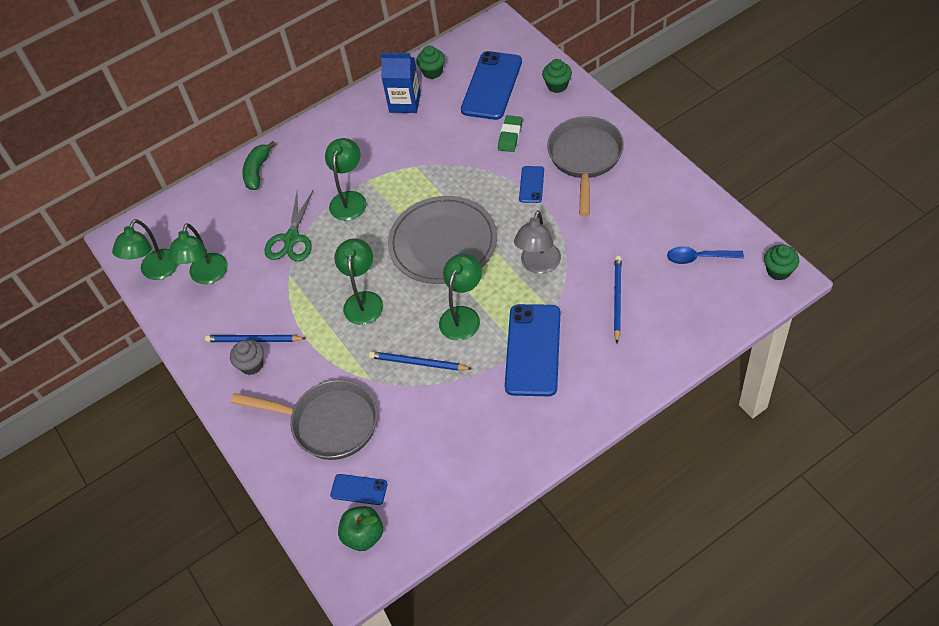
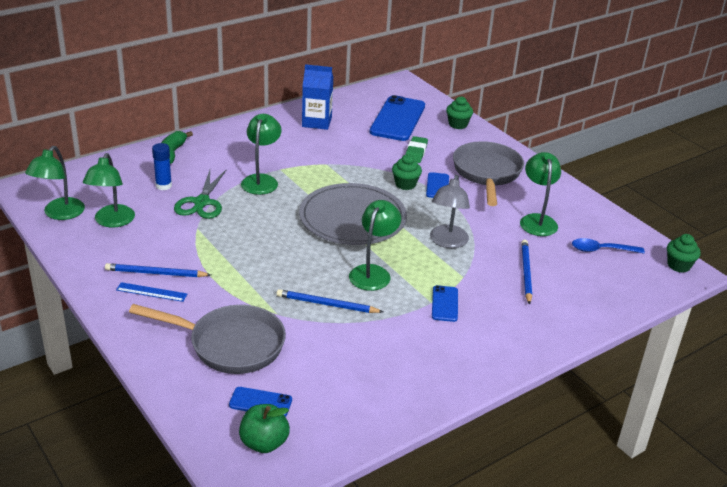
camera: 10 degrees left, 20 degrees down
(252, 219) = (163, 186): none -> blue glue stick
(252, 365) = (151, 292): grey cupcake -> blue ruler
(363, 300) = (272, 253): green lamp -> green lamp (537, 220)
(432, 72) = (343, 105): green cupcake -> green cupcake (405, 184)
(533, 350) = (445, 304): blue phone -> blue phone, size x0.49

